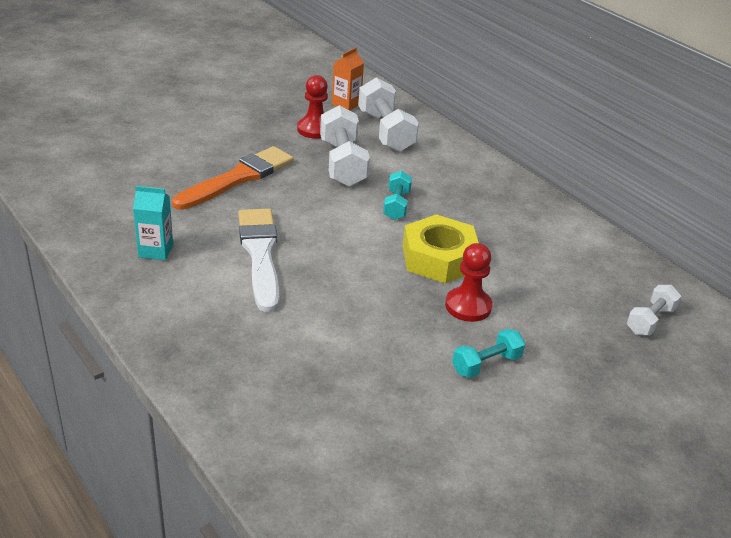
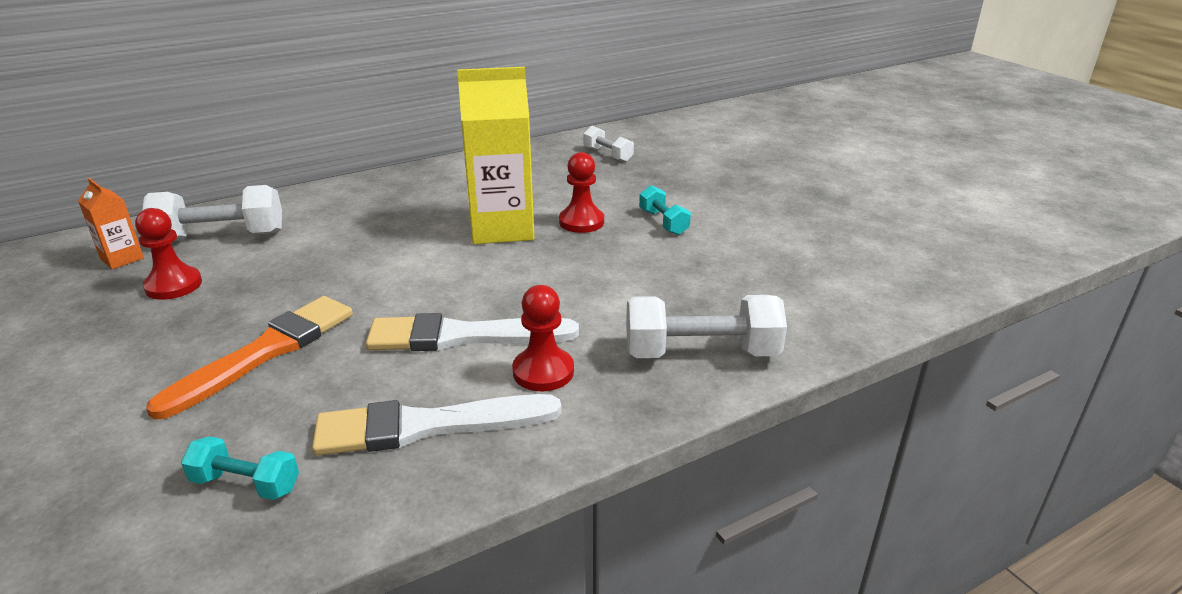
camera: 80 degrees left, 5 degrees down
(156, 251) = (426, 426): turquoise carton -> white brush
(215, 296) = (543, 372): none -> red pawn
(238, 178) = (266, 352): orange brush -> orange brush turned 75 degrees clockwise
(342, 163) = (279, 270): white dumbbell -> white dumbbell (701, 353)
(396, 205) = (394, 243): turquoise dumbbell -> turquoise dumbbell (246, 484)
(439, 258) = (502, 228): yellow nut -> yellow carton

